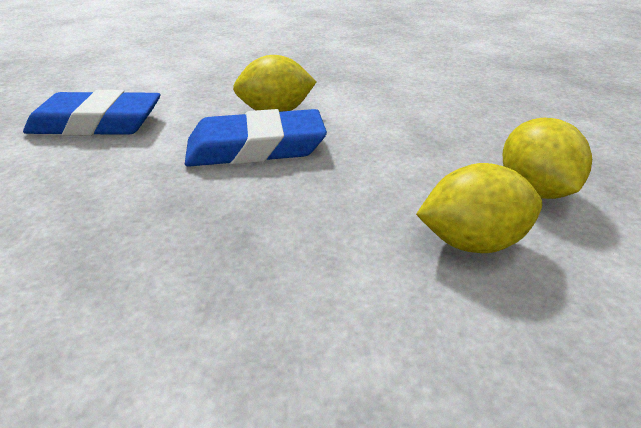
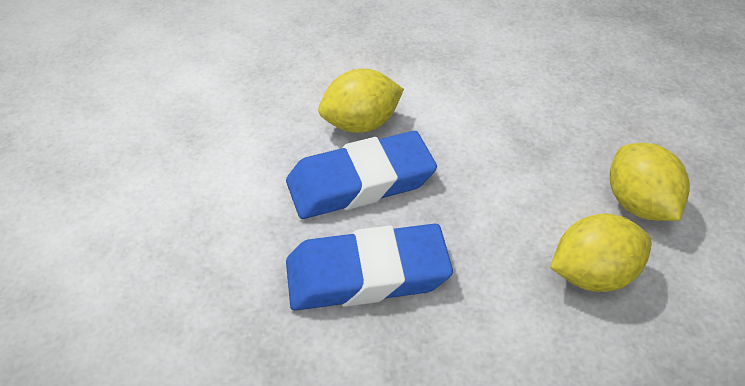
camera: 10 degrees left, 10 degrees up
(97, 123) = (170, 167): blue eraser -> blue eraser (367, 274)

